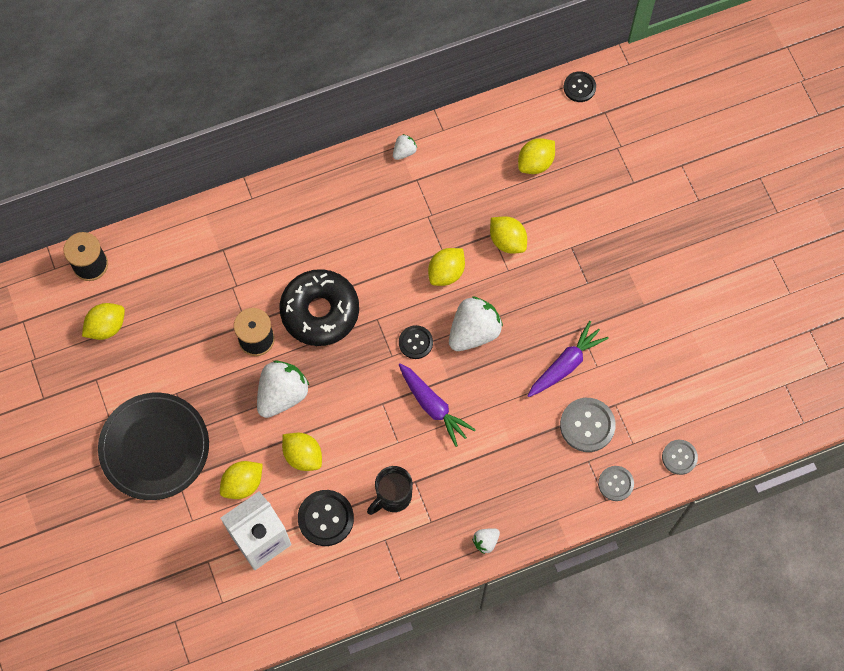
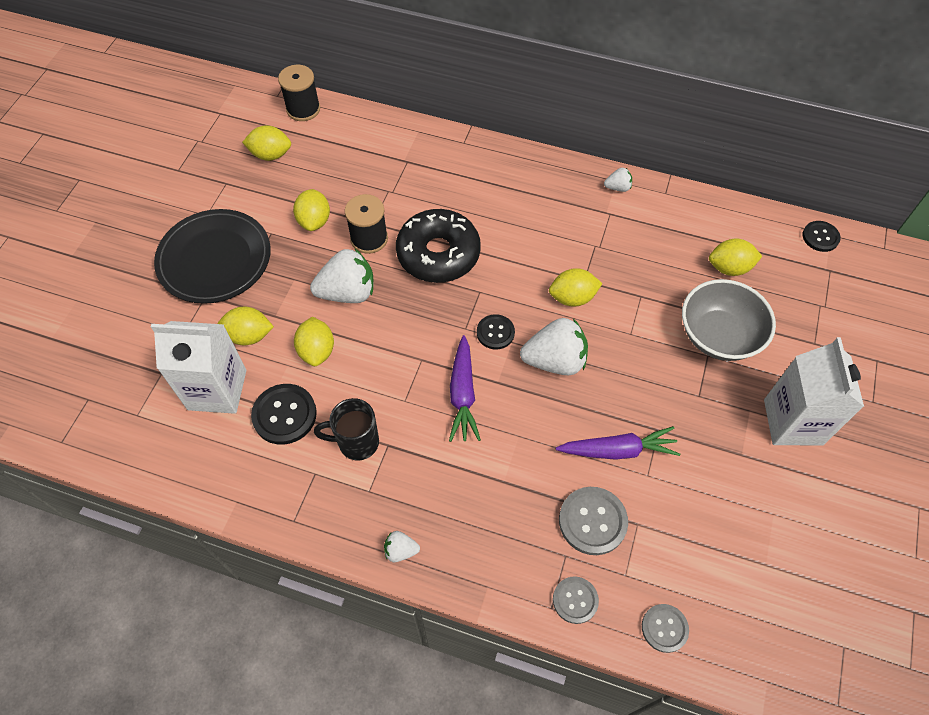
camera: 40 degrees right, 10 degrees down
(507, 241) = (650, 310): yellow lemon -> yellow lemon (314, 221)
(567, 226) = (718, 336): none -> grey bowl
(659, 255) = (793, 422): none -> white carton

